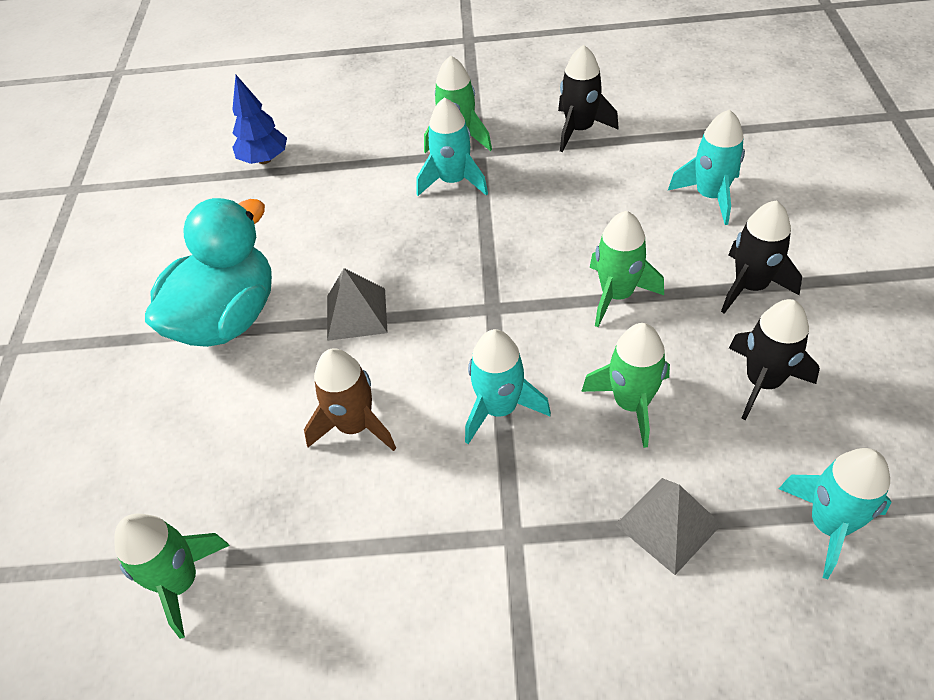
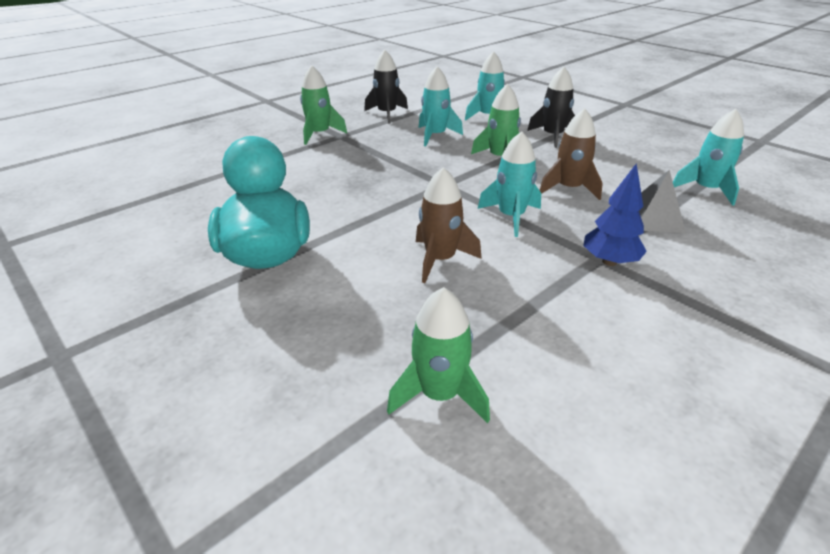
camera: 45 degrees left, 15 degrees down
(264, 160) = (185, 179): blue tree -> blue tree (609, 261)
(356, 313) = (363, 216): grey pyramid -> none
(453, 181) = (342, 149): turquoise rocket -> turquoise rocket (435, 136)
(631, 404) = (569, 189): green rocket -> brown rocket
(762, 382) = (608, 161): black rocket -> none

